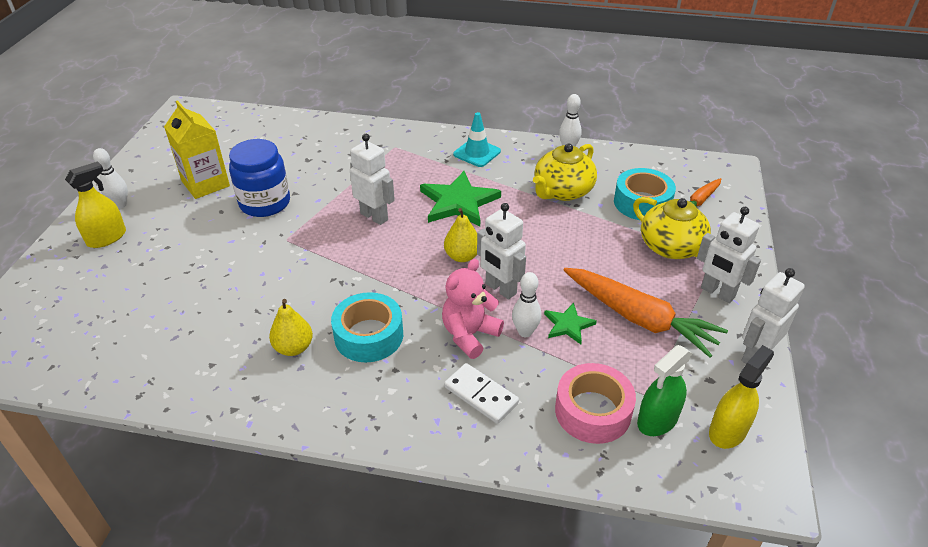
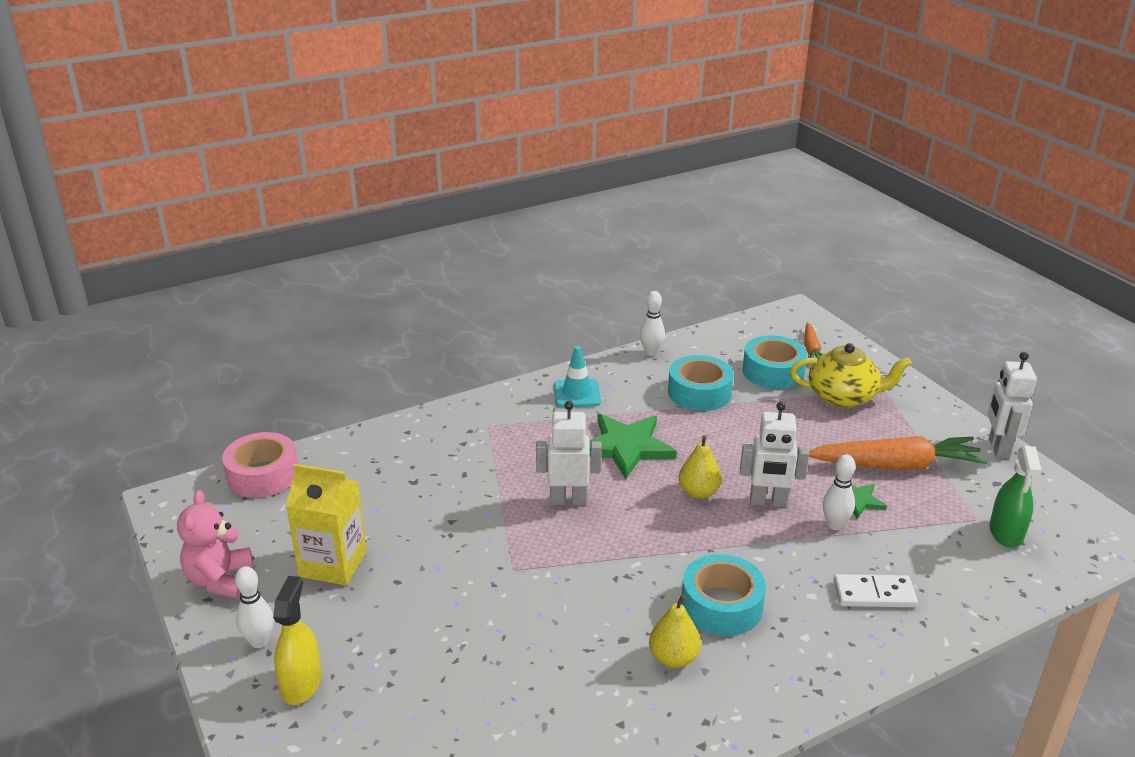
camera: 40 degrees left, 10 degrees down
(265, 203) = (434, 547): blue jar -> none
(469, 335) = (798, 553): pink teddy bear -> pink teddy bear (220, 580)
(562, 191) = (699, 393): yellow teapot -> turquoise tape
(593, 411) = (961, 554): pink tape -> pink tape (263, 475)
(717, 293) = (917, 416): white robot -> none
(728, 431) = (1052, 512): yellow spray bottle -> none

